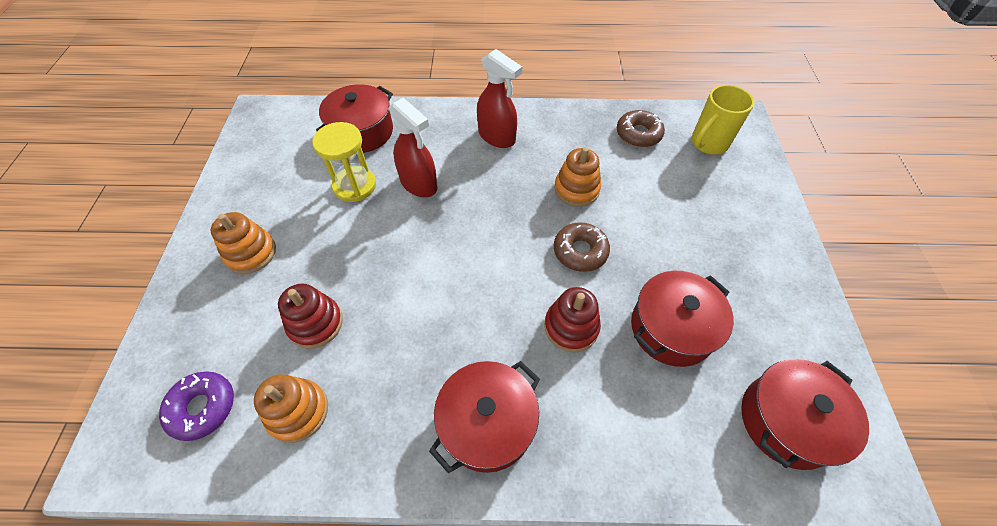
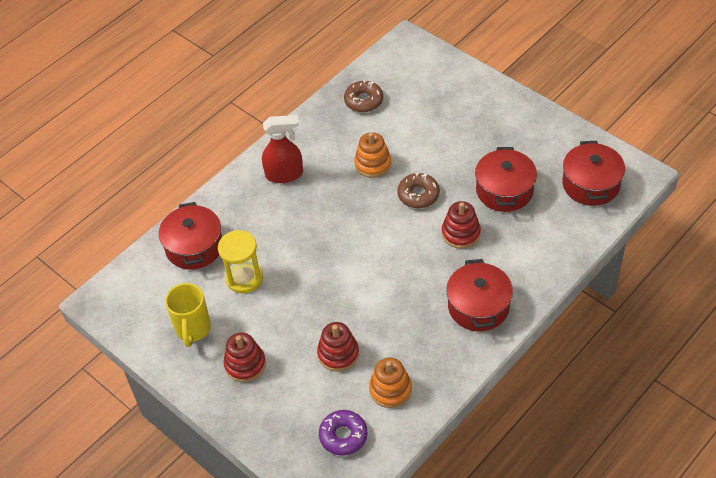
camera: 45 degrees left, 5 degrees down
(251, 253) = (245, 364): orange stacking toy -> red stacking toy
(419, 184) = (281, 242): red spray bottle -> none
(708, 143) = (408, 74): yellow mug -> yellow mug (193, 329)

